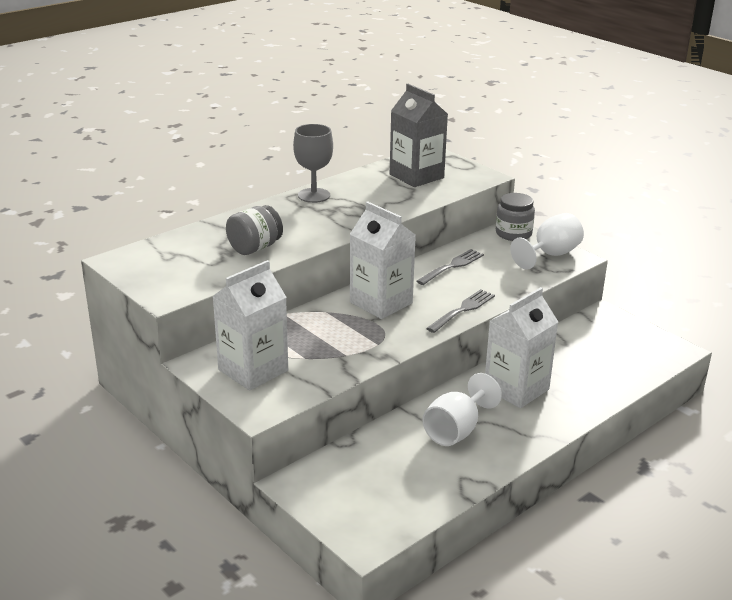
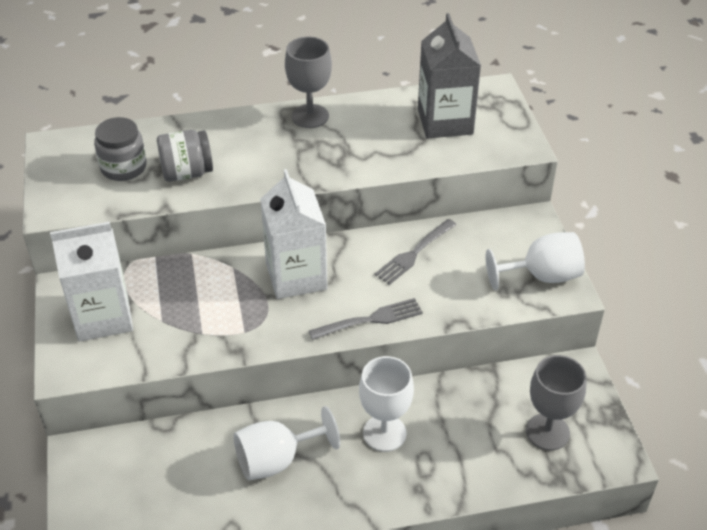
camera: 30 degrees right, 15 degrees up
(452, 266) = (414, 253): grey fork -> grey fork turned 150 degrees clockwise
(513, 234) = (527, 228): grey jar -> grey jar (123, 167)
(516, 389) = (384, 433): white carton -> white goblet
(621, 351) = (547, 432): none -> grey goblet

